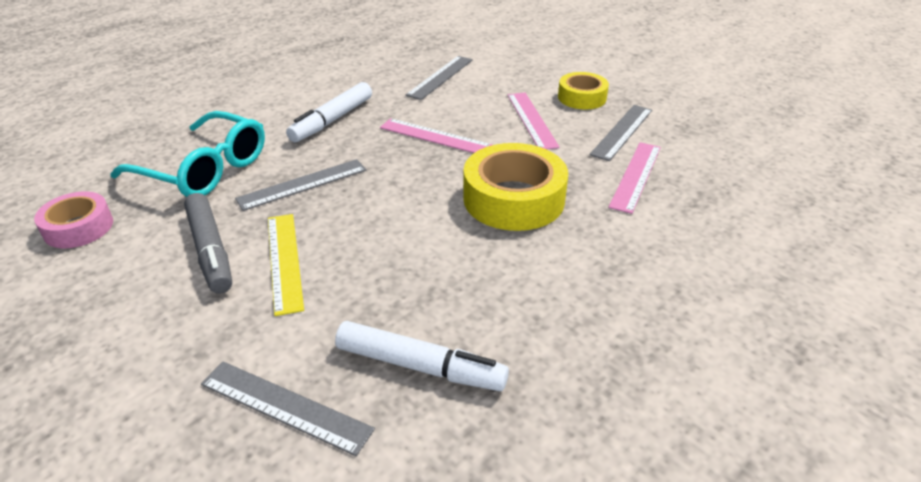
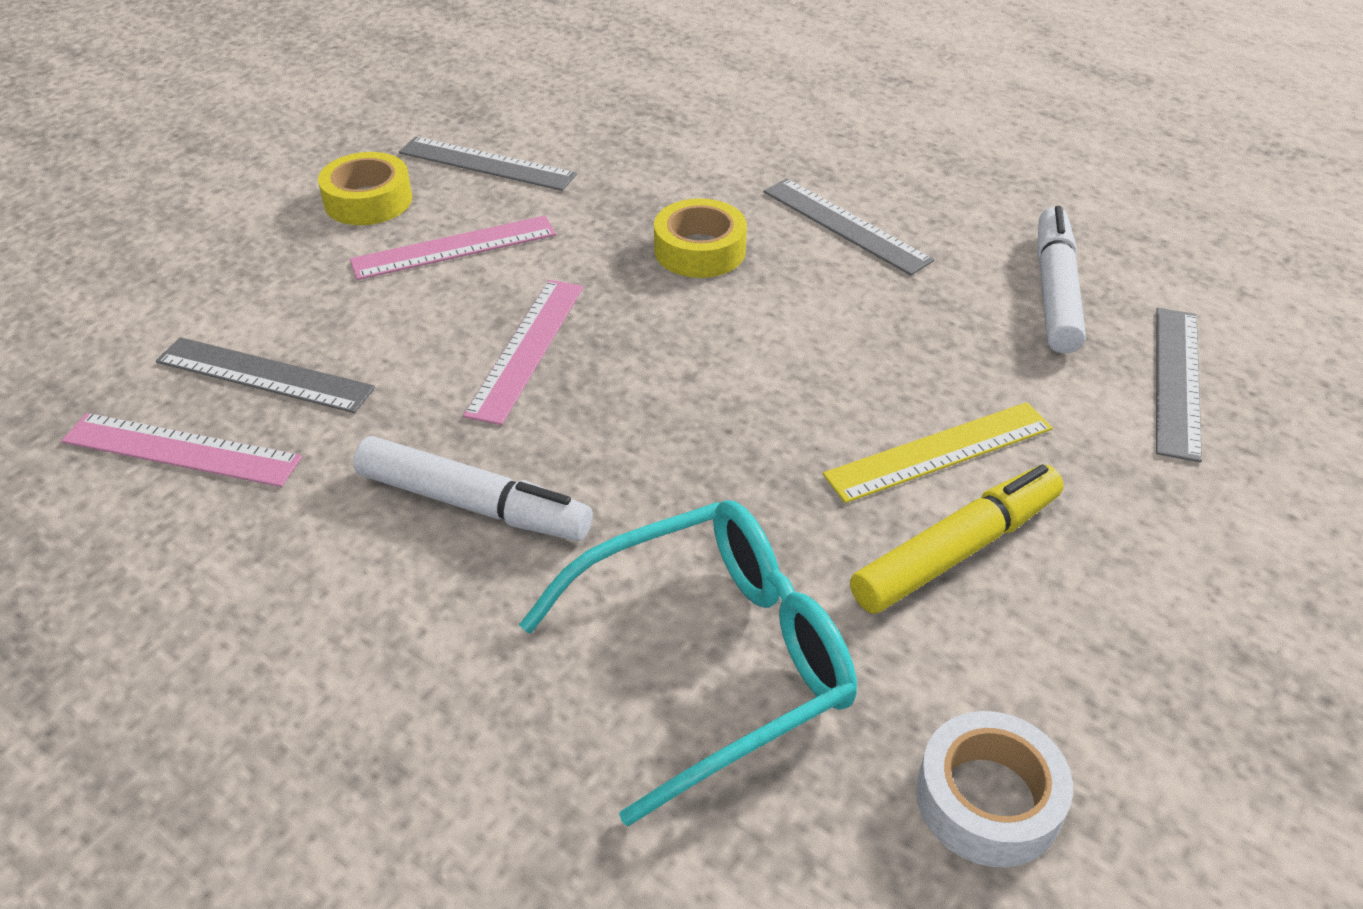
camera: 100 degrees left, 5 degrees up
(78, 227) = (988, 799): pink tape -> white tape
(205, 170) = (716, 659): turquoise glasses -> turquoise glasses turned 45 degrees clockwise
(210, 250) = (956, 551): grey marker -> yellow marker
(302, 184) = (727, 486): grey ruler -> grey ruler (845, 225)
(513, 199) = (700, 250): yellow tape -> yellow tape, size x0.60
(636, 176) = (612, 154): pink ruler -> pink ruler (181, 450)

